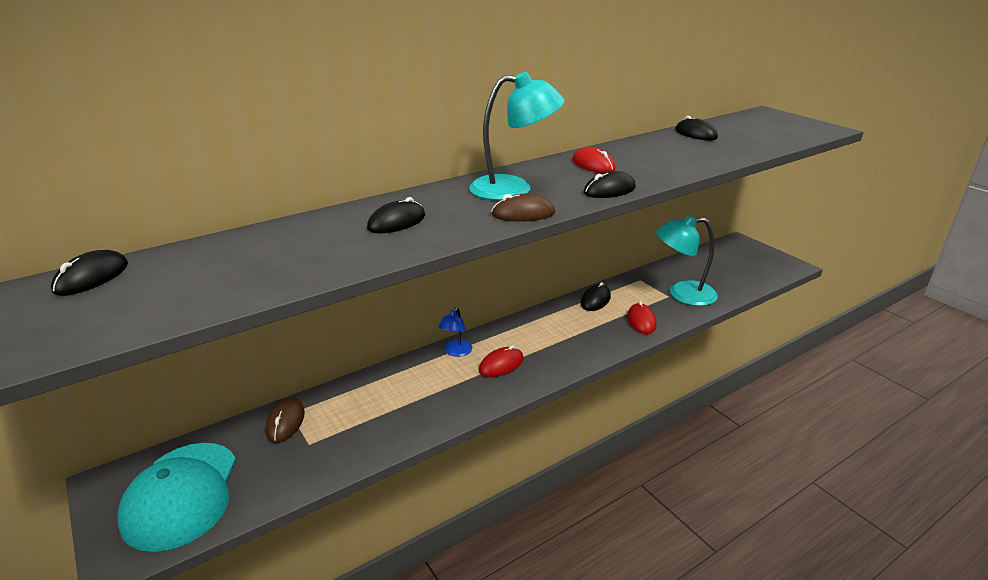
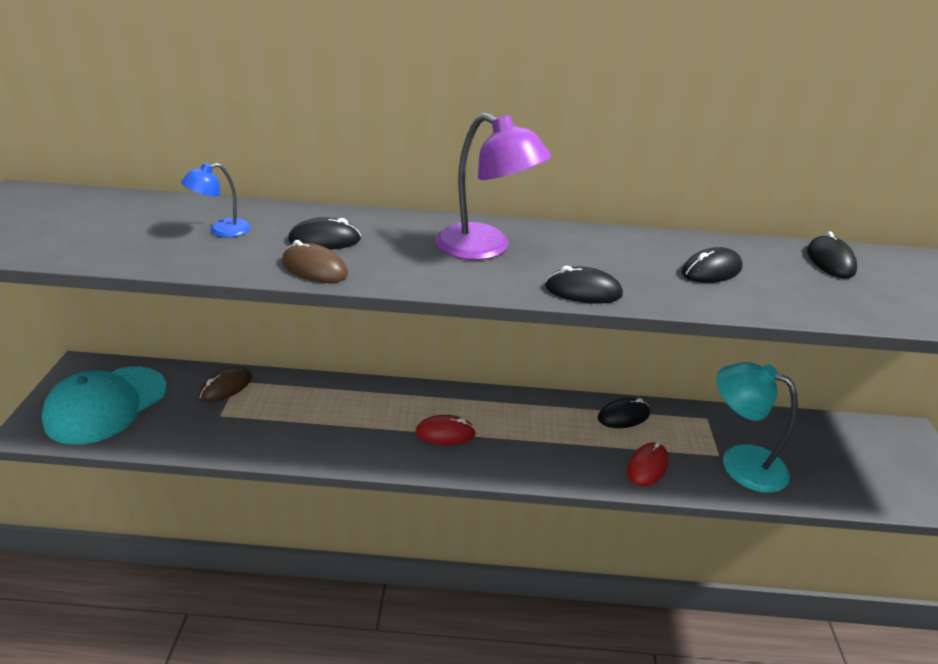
camera: 35 degrees right, 5 degrees up
(92, 277) = (65, 199): black mouse -> black mouse (711, 270)
(456, 352) = (420, 398): blue lamp -> blue lamp (221, 230)
(514, 189) = (485, 248): turquoise lamp -> purple lamp
(523, 214) = (446, 279): brown mouse -> brown mouse (314, 268)
(593, 165) = (619, 253): red mouse -> none

